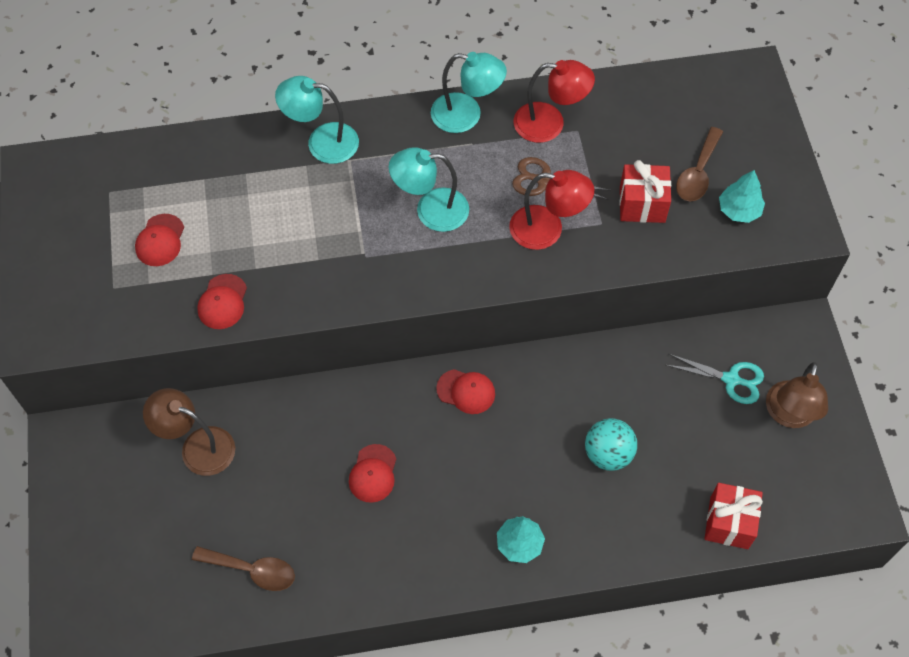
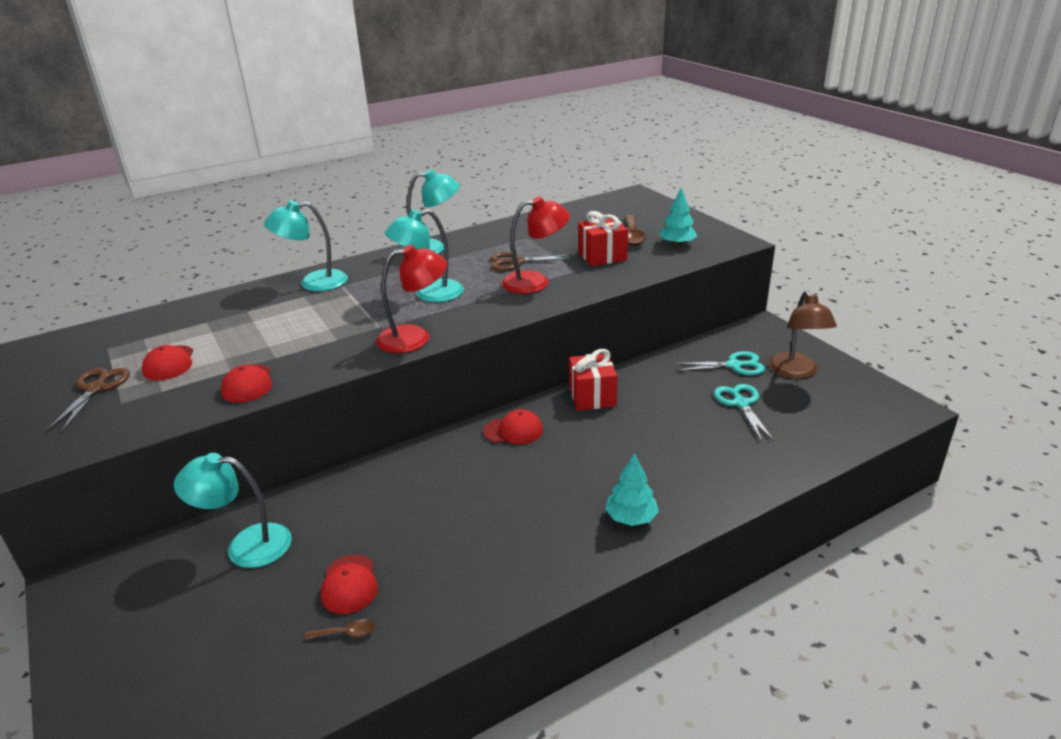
camera: 20 degrees left, 30 degrees down
(94, 257) = (96, 389): none -> brown scissors
(198, 446) = (246, 545): brown lamp -> turquoise lamp
(252, 570) = (346, 633): brown spoon -> brown spoon, size x0.51
(373, 473) = (451, 510): red cap -> red cap (349, 584)
(550, 124) = (502, 239): red lamp -> red lamp (415, 338)
(608, 454) = (669, 434): turquoise ball -> none
(702, 440) = (741, 403): none -> turquoise scissors
(729, 522) = (808, 446): red gift -> red gift (592, 396)

